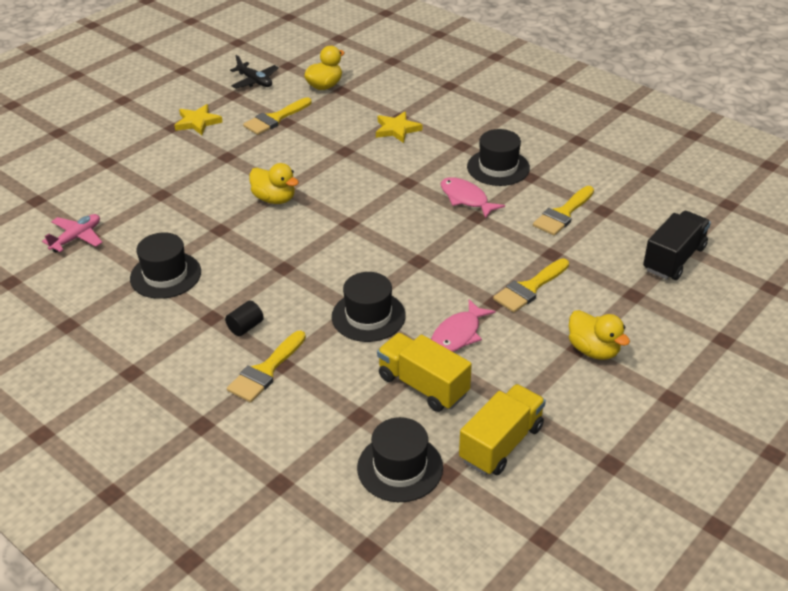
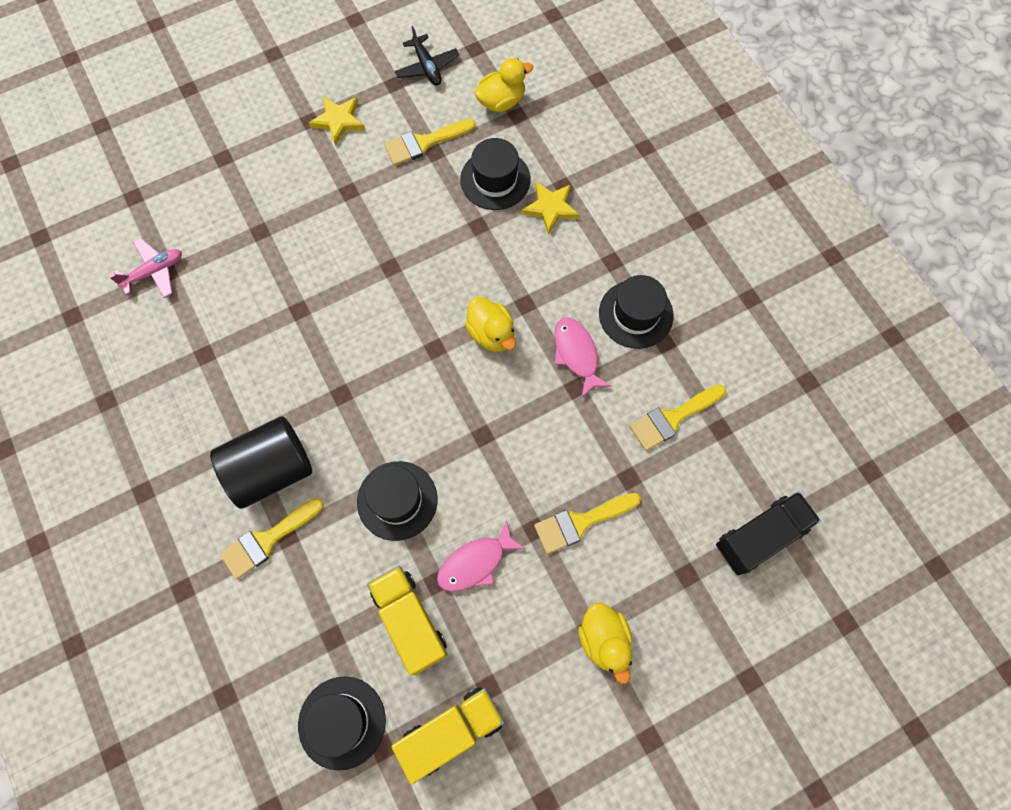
camera: 20 degrees right, 30 degrees up
(165, 275) = (221, 362): black hat -> black hat (495, 179)
(245, 327) = (271, 469): black cylinder -> black cylinder, size x2.40
(274, 199) = (372, 281): yellow duck -> yellow duck (491, 333)

